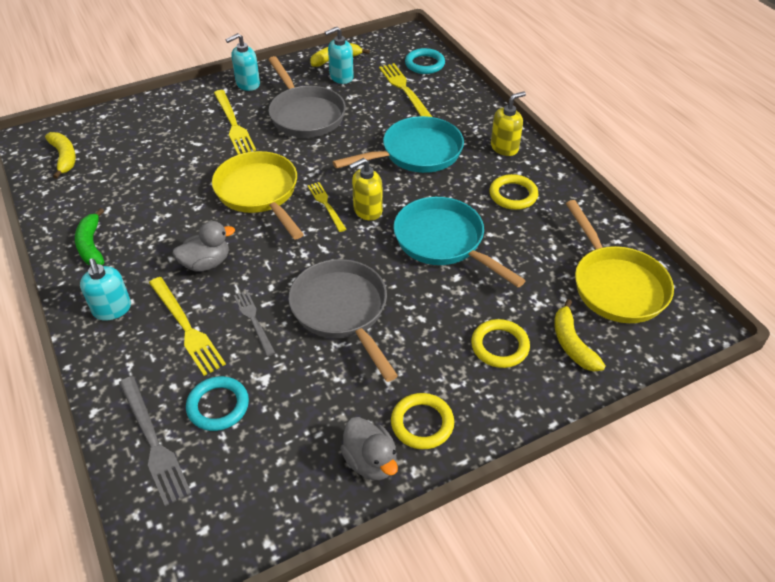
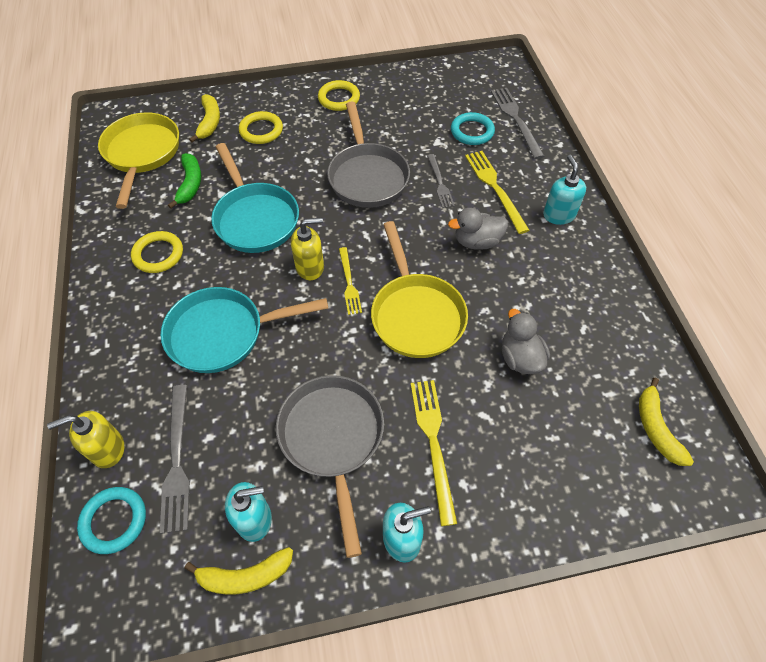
camera: 165 degrees left, 10 degrees up
(91, 245) = (591, 284): green banana -> green banana (190, 184)
(370, 461) = (379, 87): grey duck -> grey duck (520, 358)
(404, 90) = (177, 461): yellow fork -> grey fork
(504, 147) = (121, 319): yellow soap dispenser -> yellow soap dispenser (107, 449)

